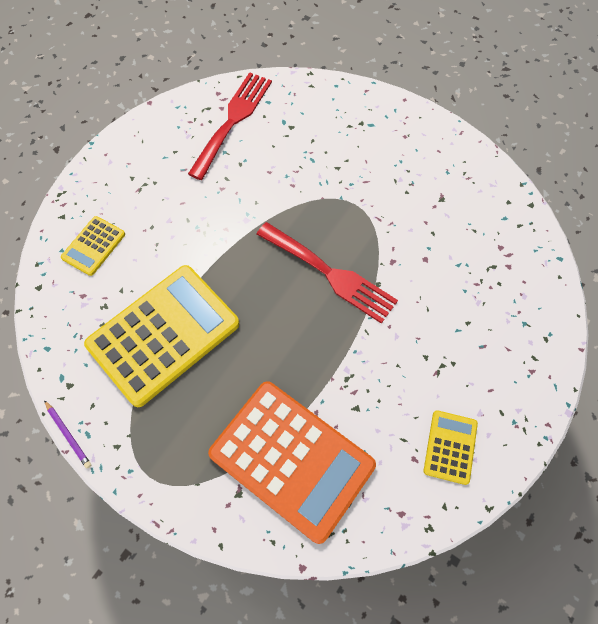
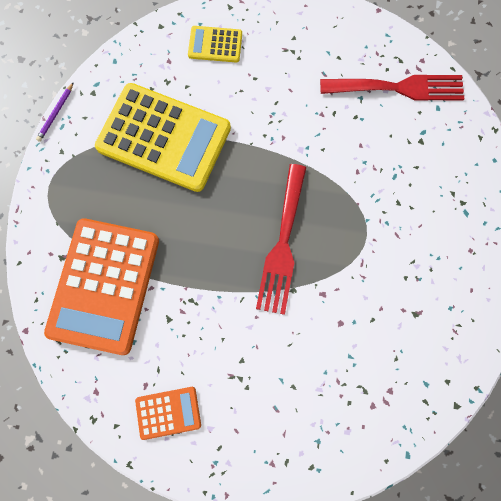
camera: 65 degrees right, 10 degrees up
(450, 447) = (168, 412): yellow calculator -> orange calculator

